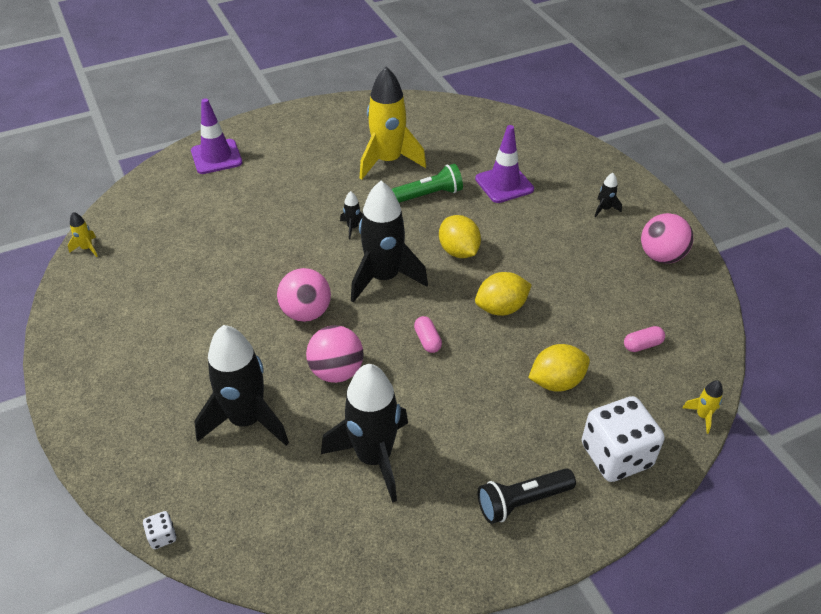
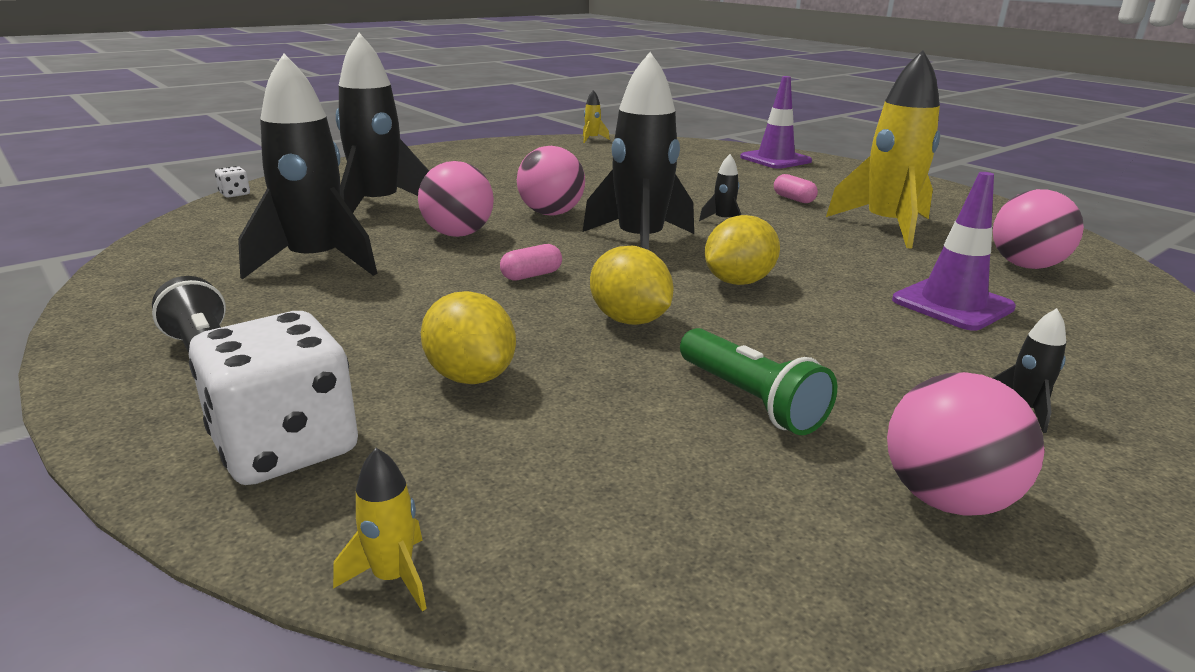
camera: 75 degrees right, 20 degrees down
(429, 195) = (846, 255): green flashlight -> green flashlight (750, 400)
(462, 137) = (1026, 266): none -> pink ball
(642, 345) = (607, 473): pink capsule -> pink capsule (793, 199)

